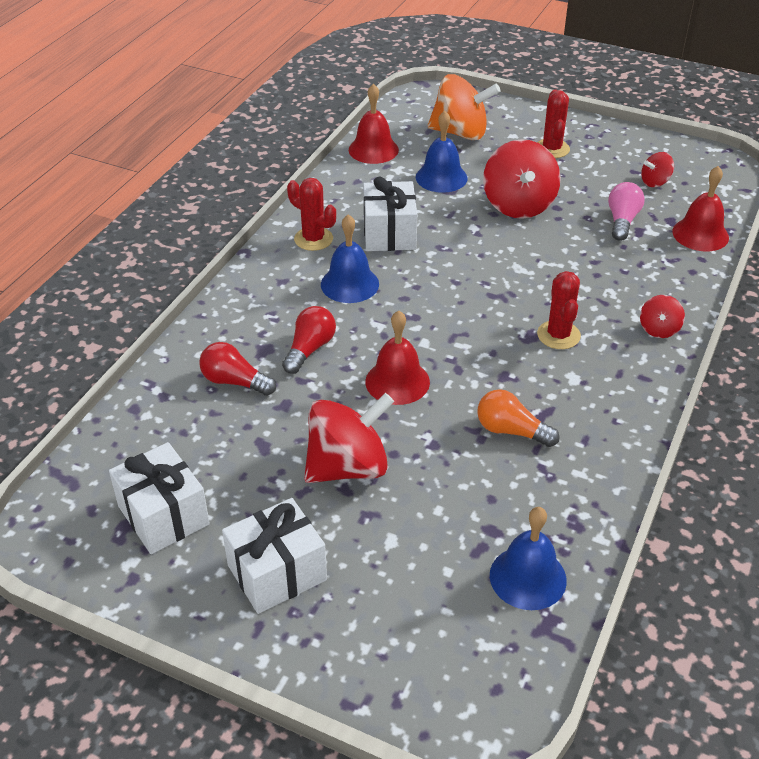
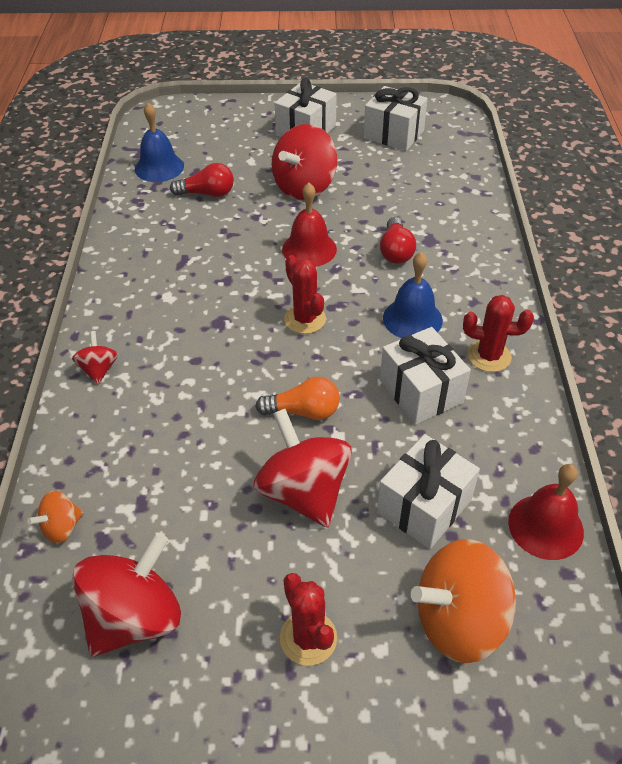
camera: 155 degrees right, 5 degrees up
(235, 382) = (428, 212): red light bulb -> red light bulb (207, 194)
(441, 177) = (424, 506): blue bell -> white gift
(511, 431) = (203, 241): orange light bulb -> orange light bulb (303, 411)
(558, 335) = (194, 331): red cactus -> red cactus (305, 319)
(622, 221) = (166, 514): pink light bulb -> none
(655, 182) = (134, 617): red spinning top -> red spinning top, size x2.03
(700, 234) = (62, 527): red bell -> orange spinning top

